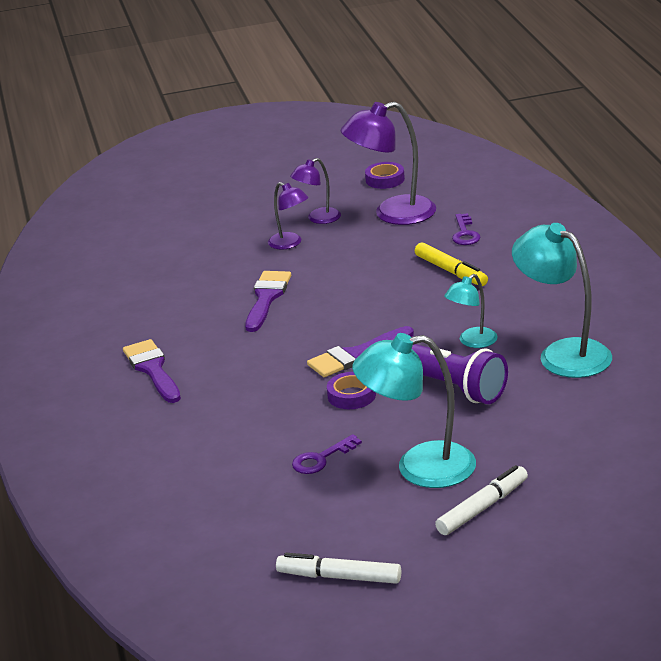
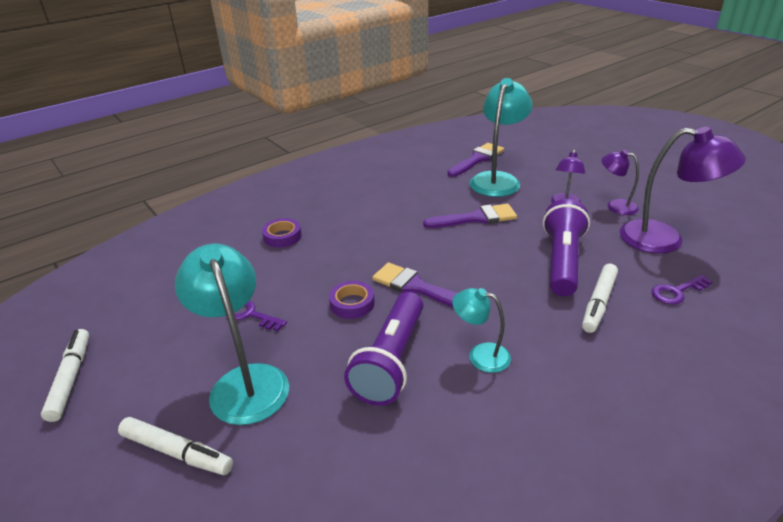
camera: 65 degrees right, 5 degrees up
(152, 369) = (351, 202): purple brush -> purple brush (477, 159)
(380, 271) = (562, 261): none -> purple flashlight
(385, 179) = (717, 218): purple tape -> purple tape (282, 237)
(392, 214) = (664, 239): purple lamp -> purple lamp turned 150 degrees clockwise
(451, 271) = (599, 303): yellow marker -> white marker
(563, 353) = (499, 439): turquoise lamp -> turquoise lamp (497, 179)

